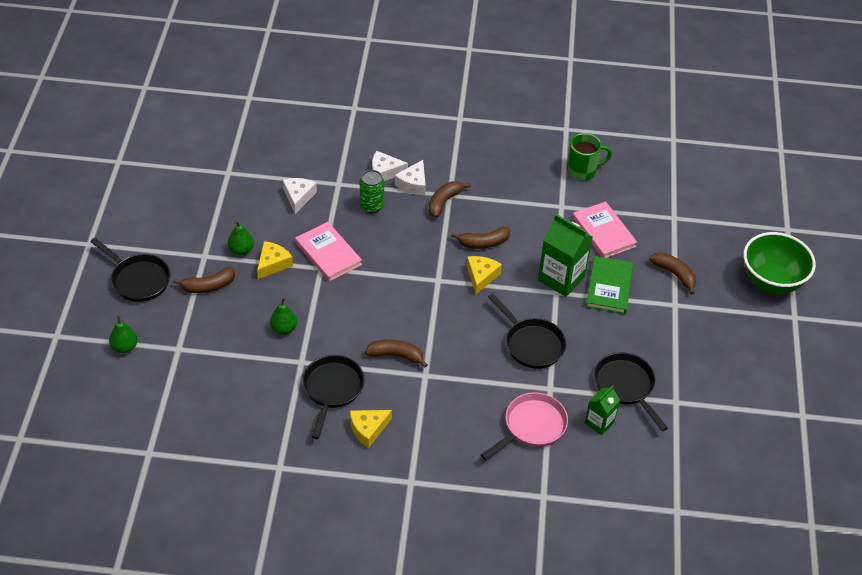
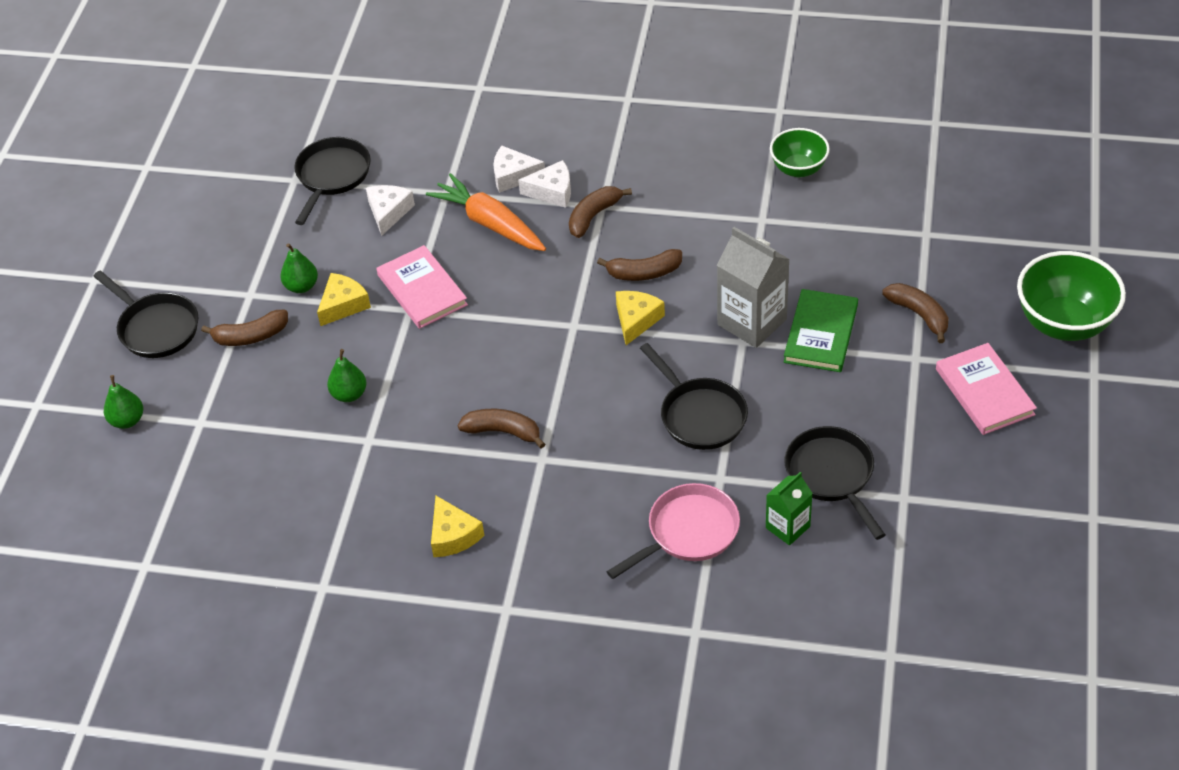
camera: 10 degrees right, 0 degrees up
(332, 389) = (408, 479): black pan -> black pan (332, 176)
(368, 429) = (453, 535): yellow cheese -> yellow cheese turned 90 degrees counterclockwise
(371, 206) = (490, 223): green can -> orange carrot
(413, 184) = (552, 191): white cheese -> white cheese turned 120 degrees counterclockwise
(561, 278) = (752, 322): green carton -> grey carton
(583, 170) = (798, 169): green mug -> green bowl
(603, 232) = (820, 256): pink book -> pink book (984, 392)

